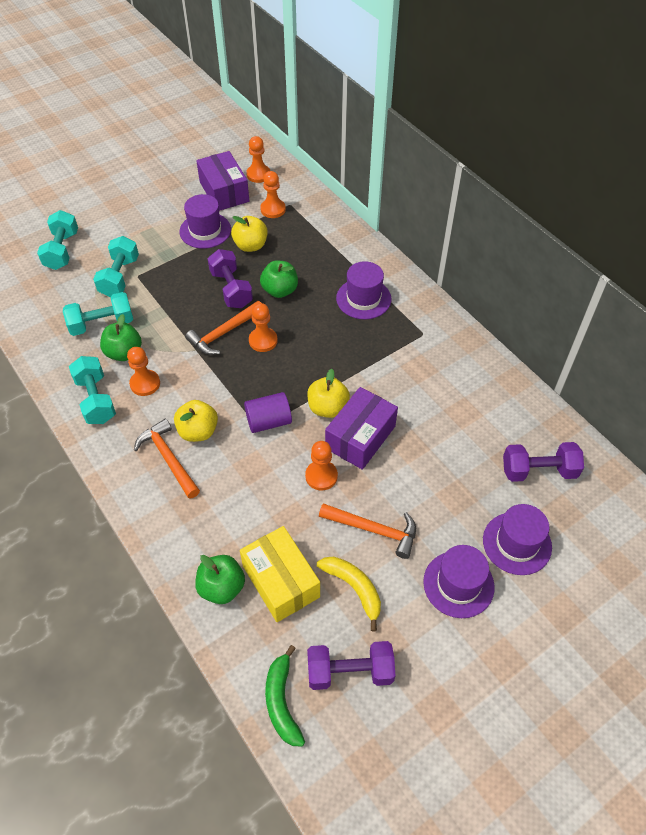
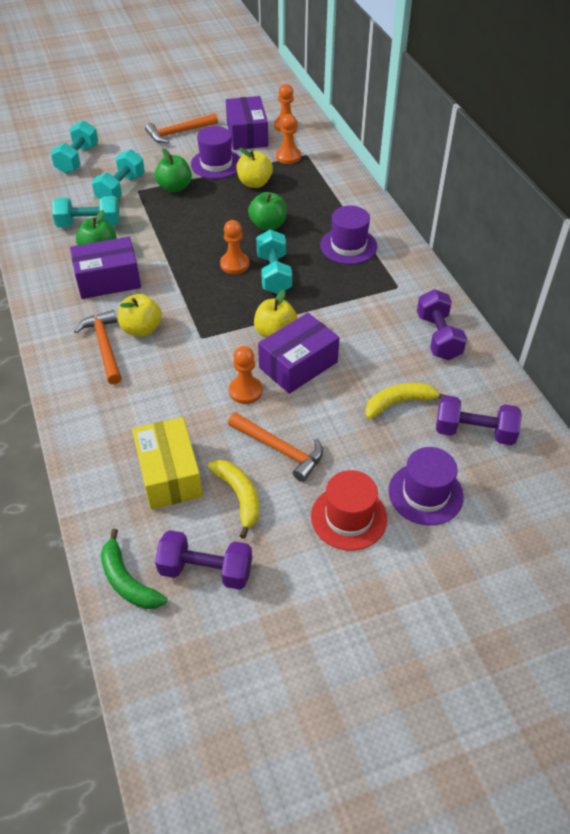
camera: 15 degrees right, 5 degrees down
(96, 399) = (58, 285): turquoise dumbbell -> turquoise dumbbell (274, 274)
(145, 384) = (108, 280): orange pawn -> purple box
(222, 587) = (110, 467): green apple -> green apple (175, 187)
(224, 333) = (199, 251): orange hammer -> orange hammer (178, 133)
(231, 289) = (221, 216): purple dumbbell -> purple dumbbell (438, 337)
(268, 421) = (213, 334): purple cylinder -> none
(282, 702) = (127, 581): green banana -> green banana turned 45 degrees counterclockwise
(458, 584) = (348, 517): purple hat -> red hat
(464, 456) = (399, 403): none -> yellow banana

